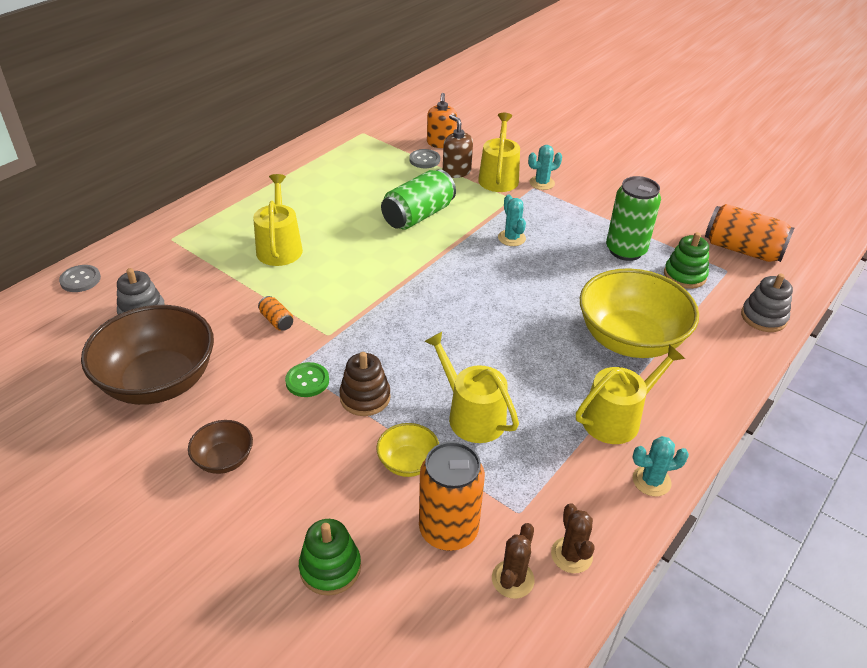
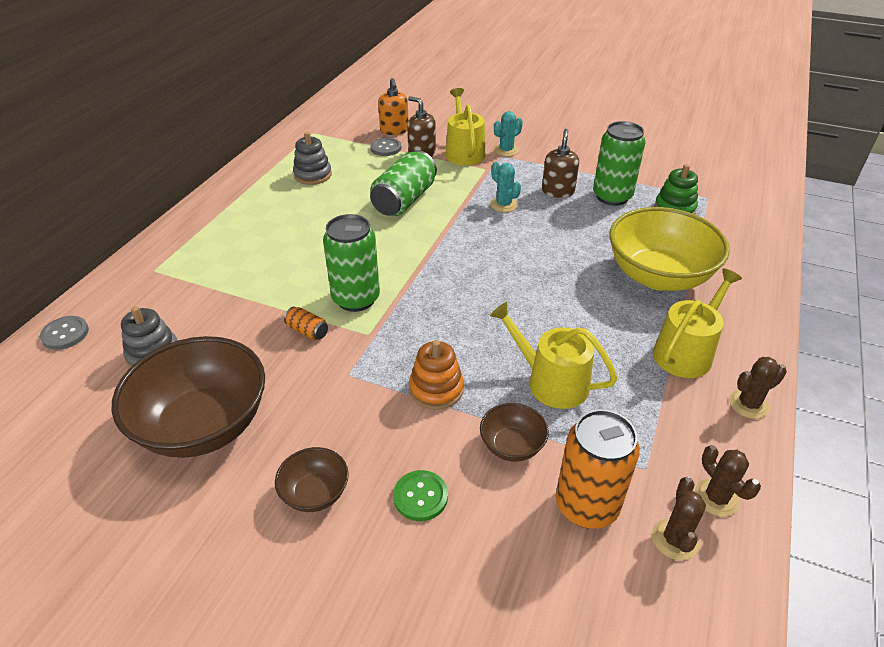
camera: 15 degrees left, 0 degrees up
(279, 247) = (277, 256): yellow watering can -> none
(307, 381) = (368, 386): green button -> green button (420, 496)
(330, 568) = (486, 582): green stacking toy -> none
(331, 300) = (356, 299): none -> green can
(365, 397) = (436, 389): brown stacking toy -> orange stacking toy
(408, 462) = (512, 446): yellow bowl -> brown bowl
(572, 234) = (558, 191): none -> brown soap dispenser
(651, 481) = (748, 404): turquoise cactus -> brown cactus
(742, 250) = (710, 177): orange can -> none
(763, 317) = (760, 232): grey stacking toy -> grey stacking toy (313, 175)

